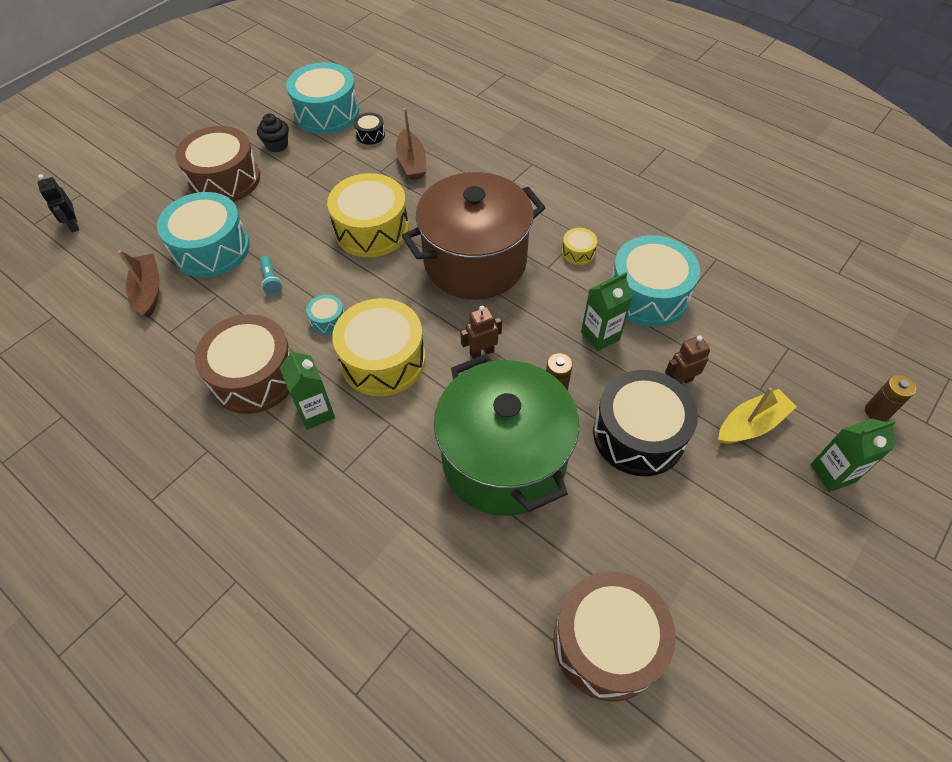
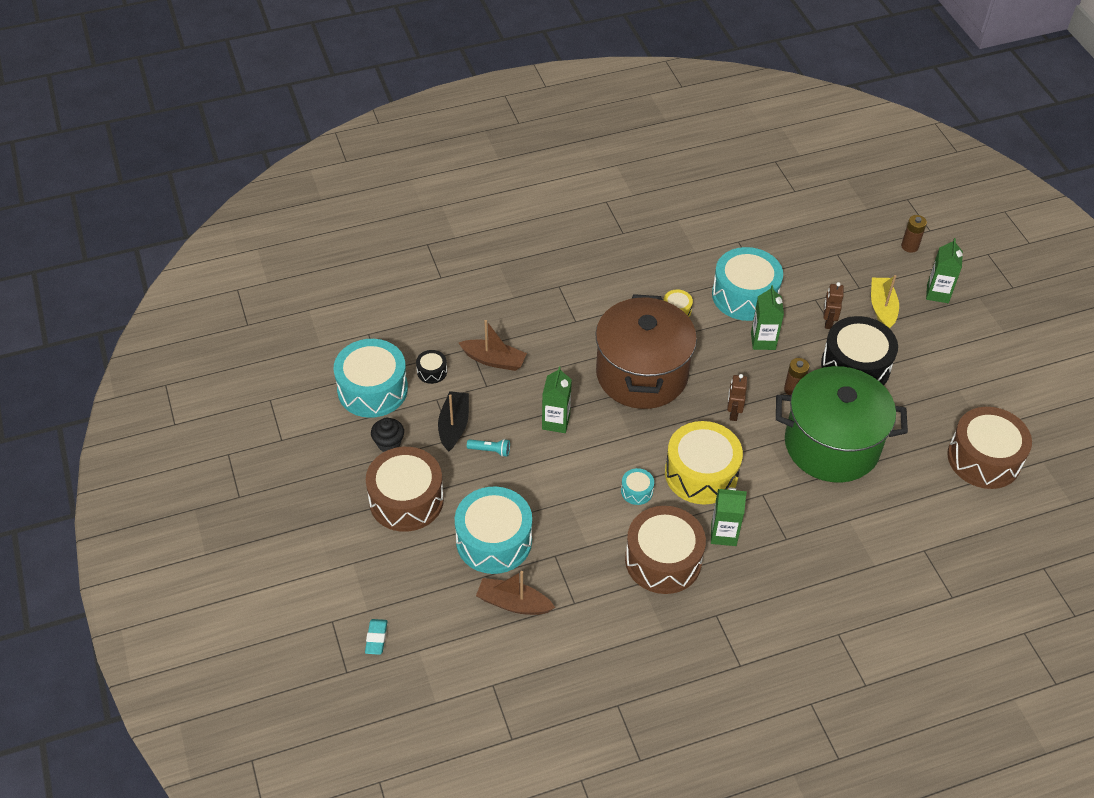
camera: 60 degrees left, 5 degrees down
(73, 225) = (376, 638): black robot -> turquoise eraser
(271, 280) = (565, 512): turquoise flashlight -> turquoise flashlight (490, 450)
(321, 171) = (454, 426): none -> black boat
(371, 229) = (556, 422): yellow drum -> green carton

